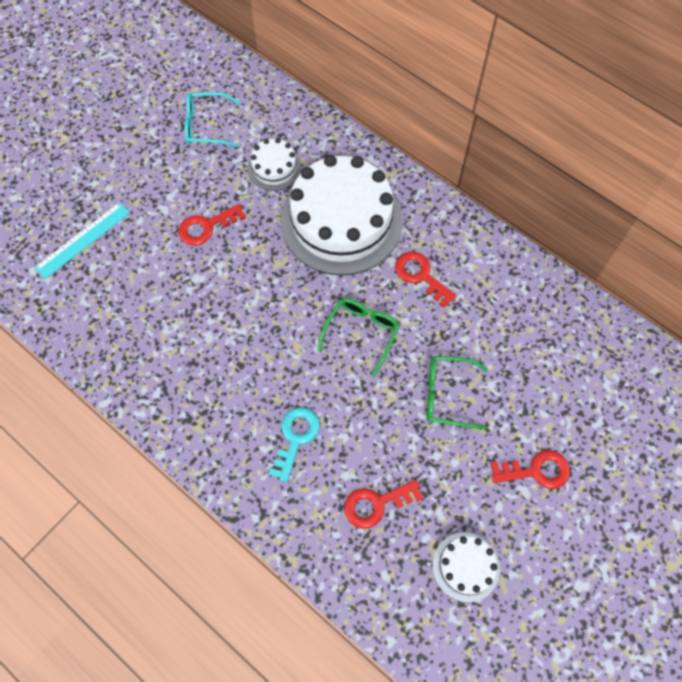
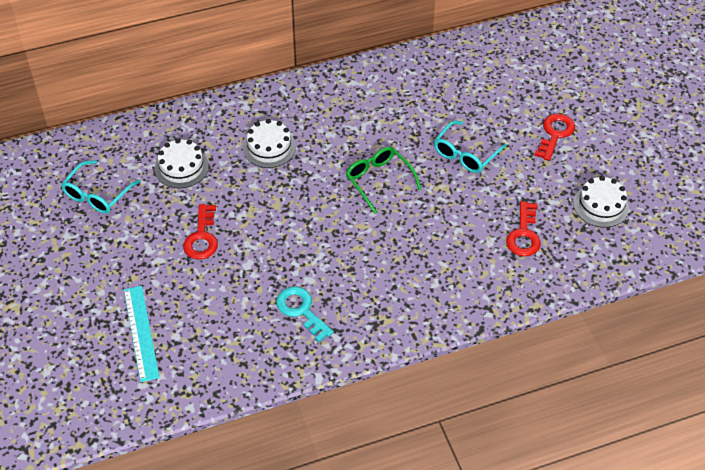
camera: 60 degrees left, 15 degrees down
(295, 437) = (439, 260): turquoise key -> turquoise key (301, 310)
(341, 221) = (269, 147): white cake -> white cake, size x0.46
(420, 276) = (356, 123): red key -> none
(447, 395) = (465, 154): green glasses -> turquoise glasses

